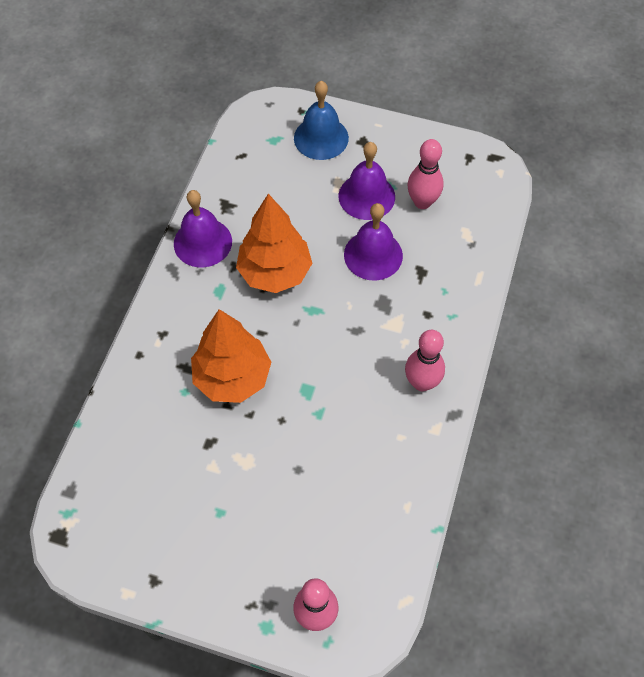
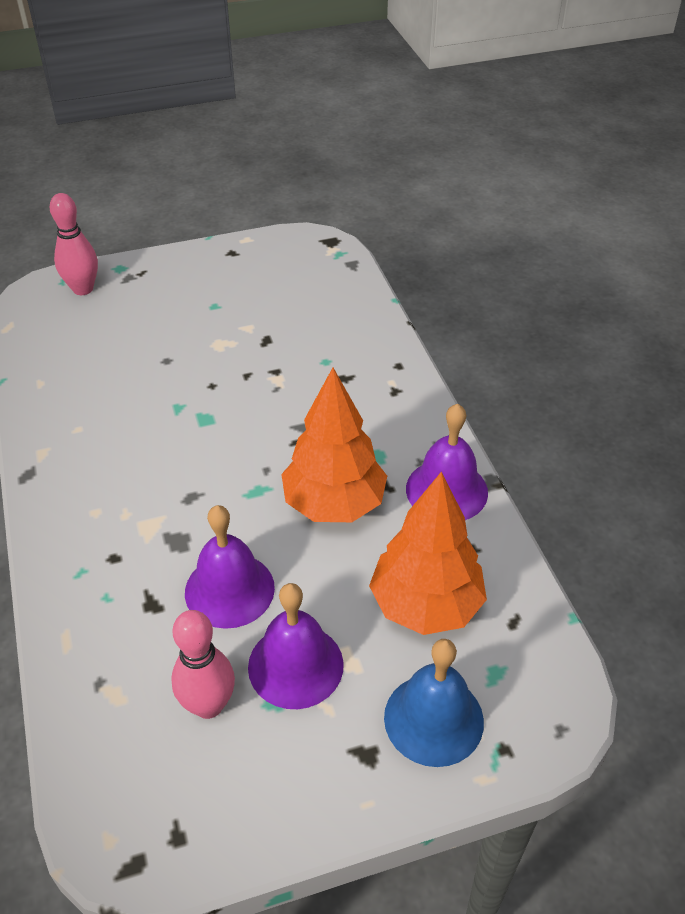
camera: 145 degrees right, 15 degrees down
(232, 377) = (290, 392): orange tree -> orange tree (426, 605)
(421, 382) = (81, 484): pink bowling pin -> none

